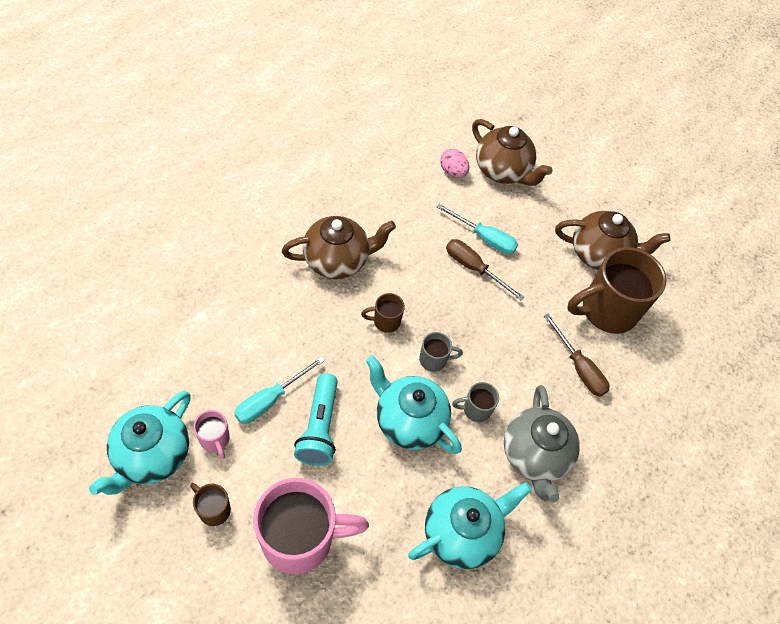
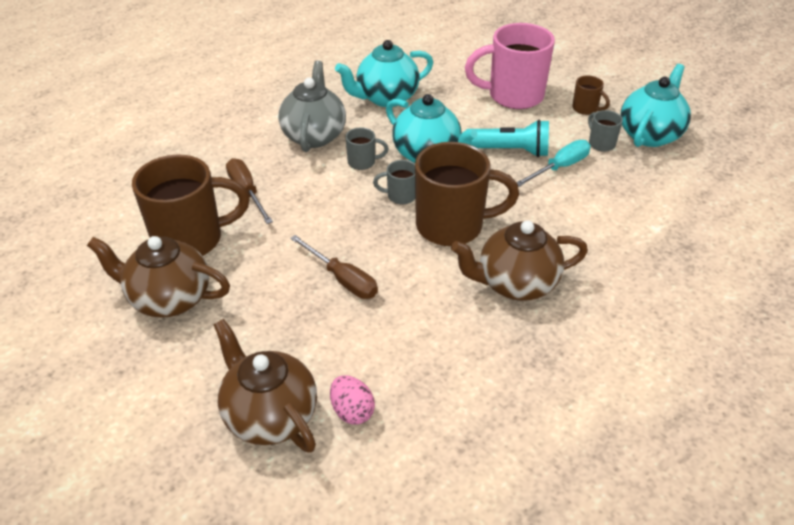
camera: 170 degrees left, 15 degrees down
(215, 439) = (601, 143): pink mug -> grey mug
(319, 427) = (510, 151): turquoise flashlight -> turquoise flashlight turned 90 degrees clockwise
(385, 321) = (452, 226): brown mug -> brown mug, size x2.21
(484, 238) = (322, 315): turquoise screwdriver -> none

